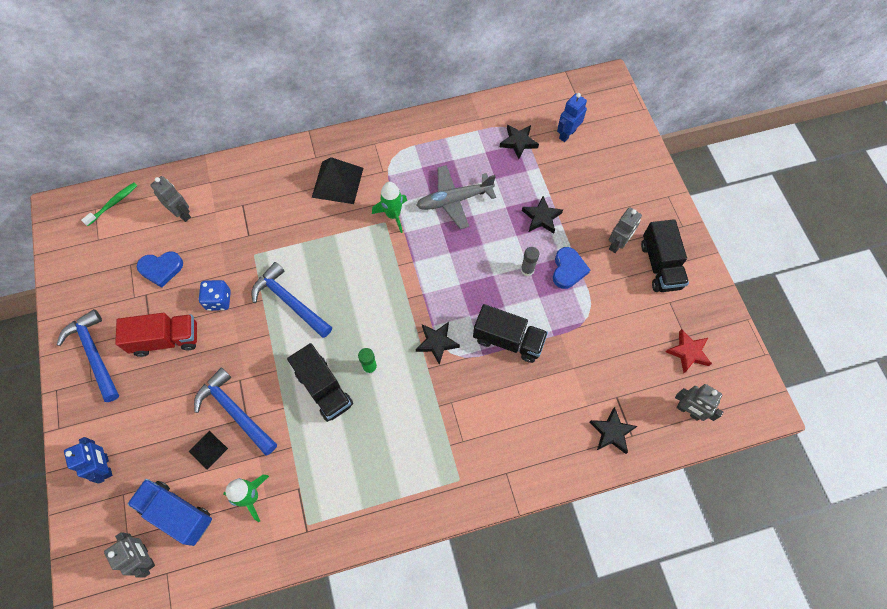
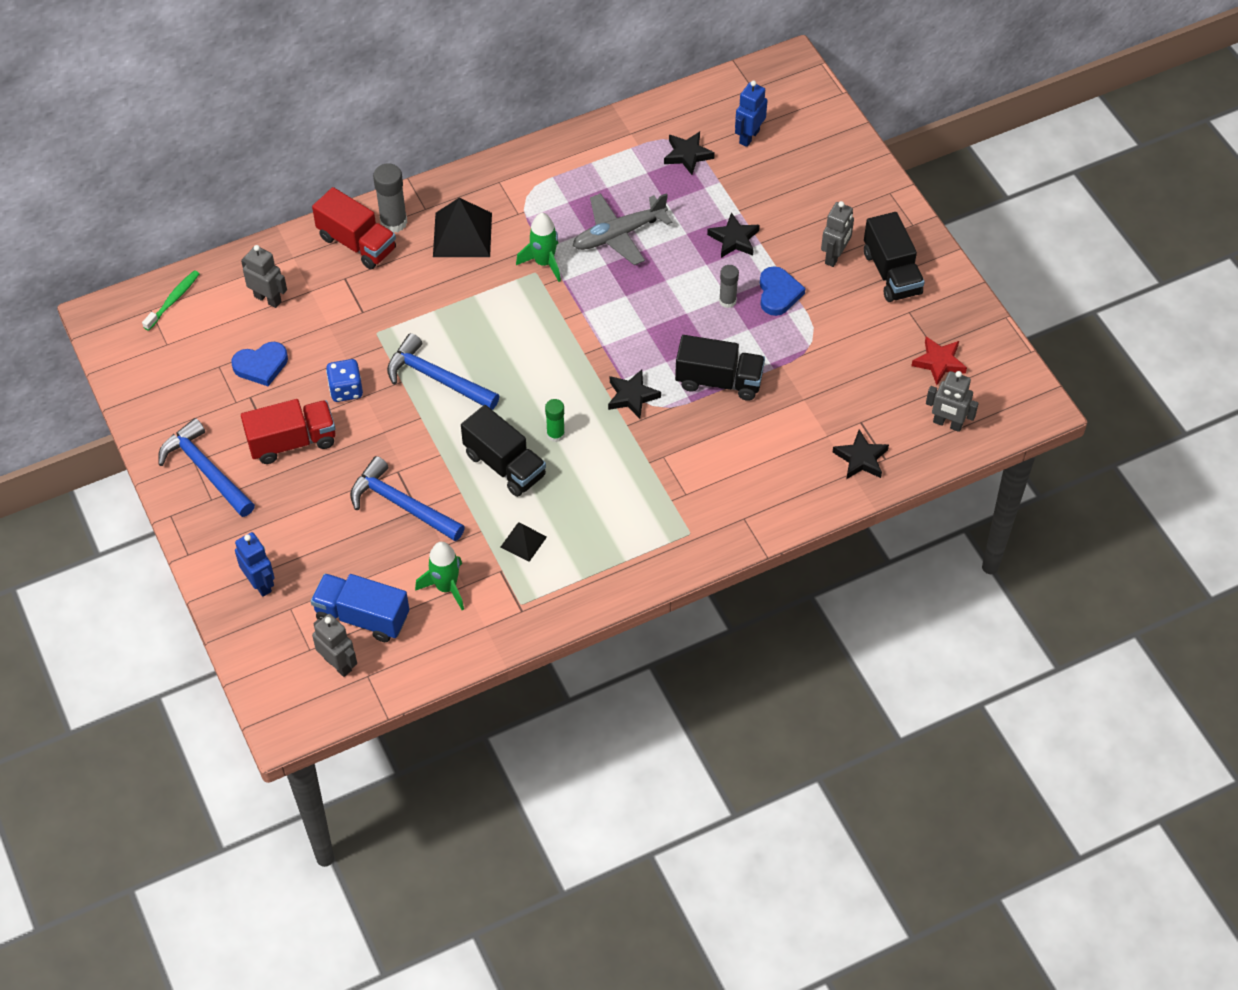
camera: 10 degrees left, 10 degrees down
(208, 450) = (380, 548): black pyramid -> black pyramid (523, 542)
(258, 178) = (357, 243): none -> red truck
(289, 164) = (393, 222): none -> grey glue stick

